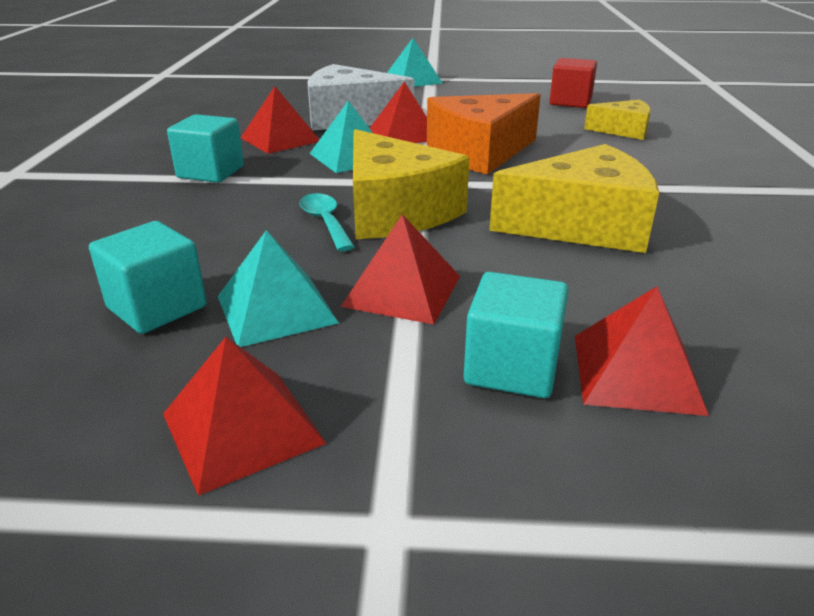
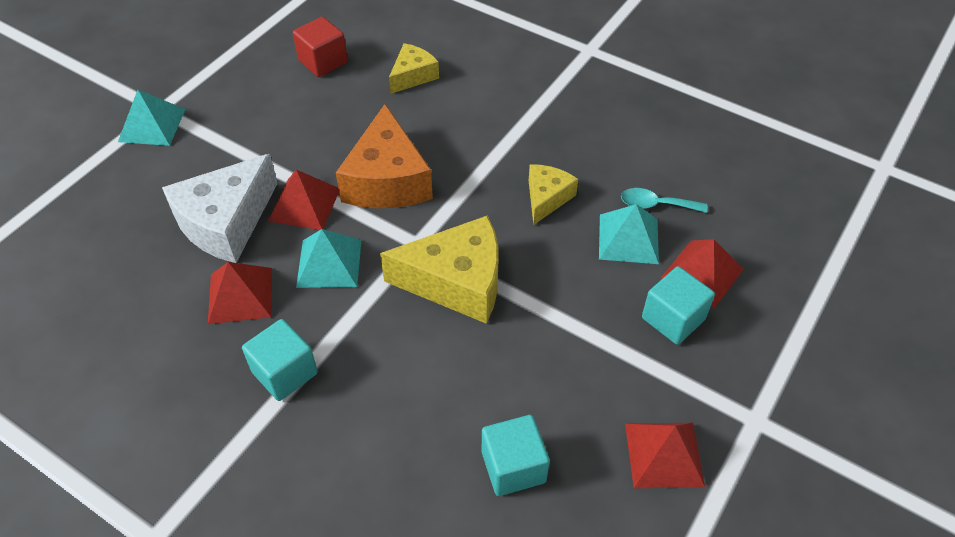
camera: 60 degrees left, 20 degrees up
(276, 309) = (554, 401): turquoise pyramid -> turquoise pyramid (628, 238)
(325, 222) = (447, 330): turquoise spoon -> turquoise spoon (656, 205)
(402, 291) = (571, 329): red pyramid -> none
(582, 225) = (547, 198): yellow cheese -> yellow cheese, size x0.56

